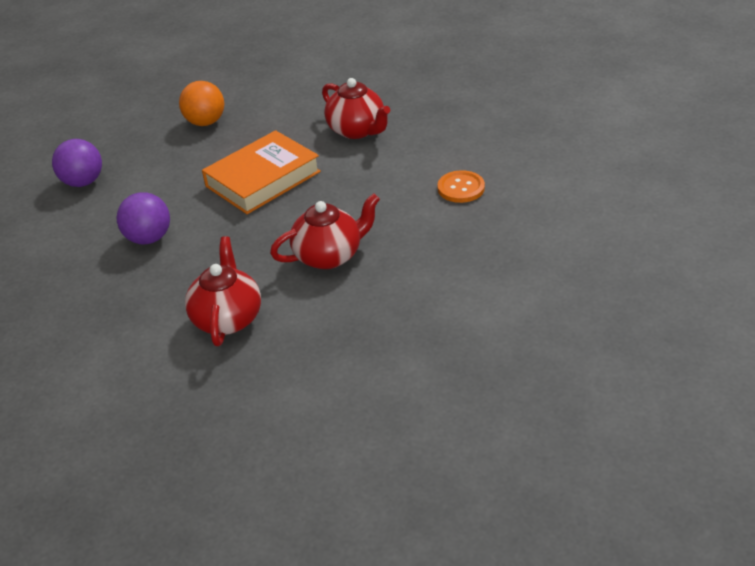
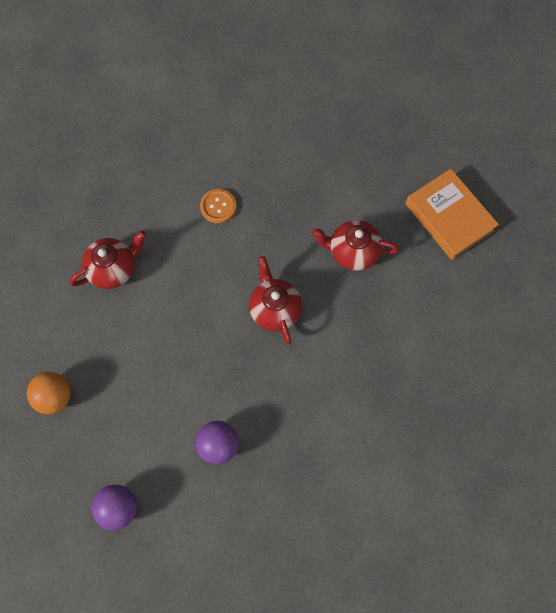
camera: 85 degrees left, 30 degrees up
(228, 318) = (328, 385): red teapot -> red teapot (353, 252)
(263, 179) = (161, 351): orange book -> orange book (449, 217)

